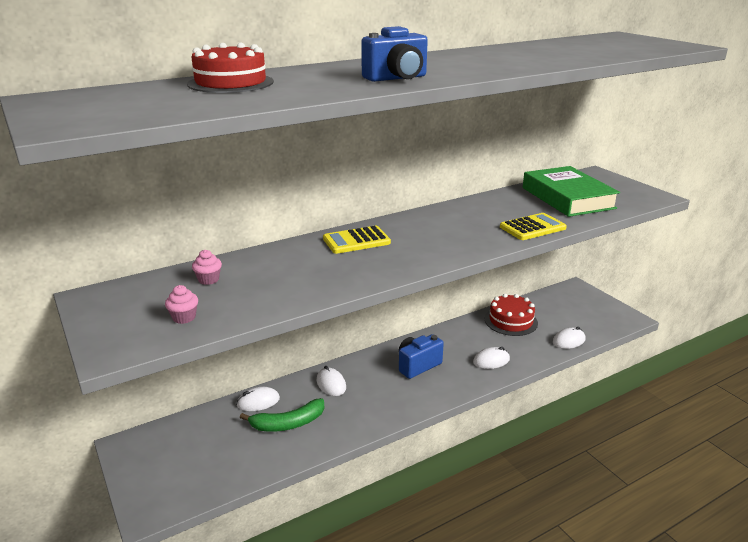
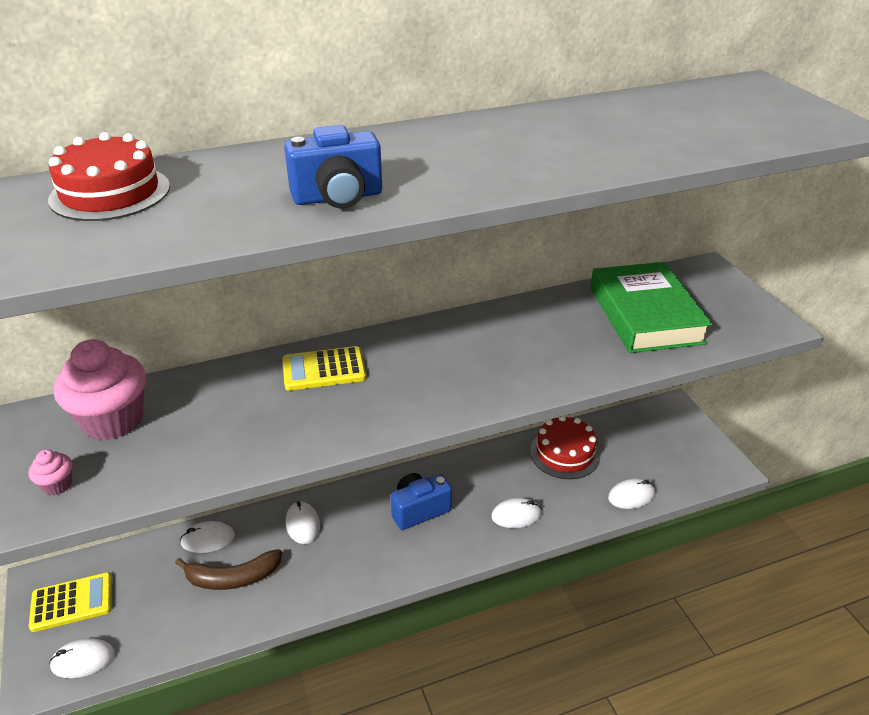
camera: 10 degrees right, 10 degrees up
(183, 492) = (83, 660): none -> white mouse
(208, 280) = (113, 420): pink cupcake -> pink cupcake, size x2.29
(288, 423) = (233, 577): green banana -> brown banana
(532, 227) = (569, 370): yellow calculator -> yellow calculator (72, 602)

